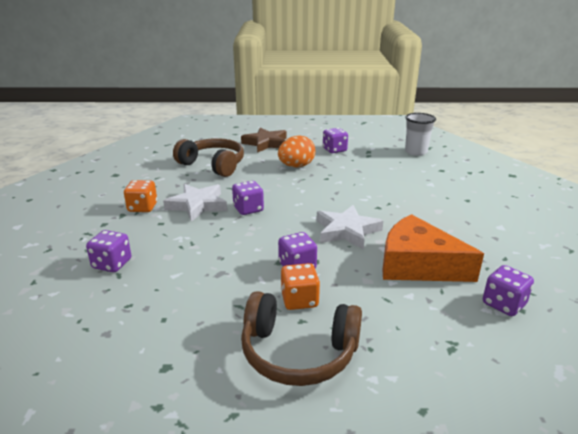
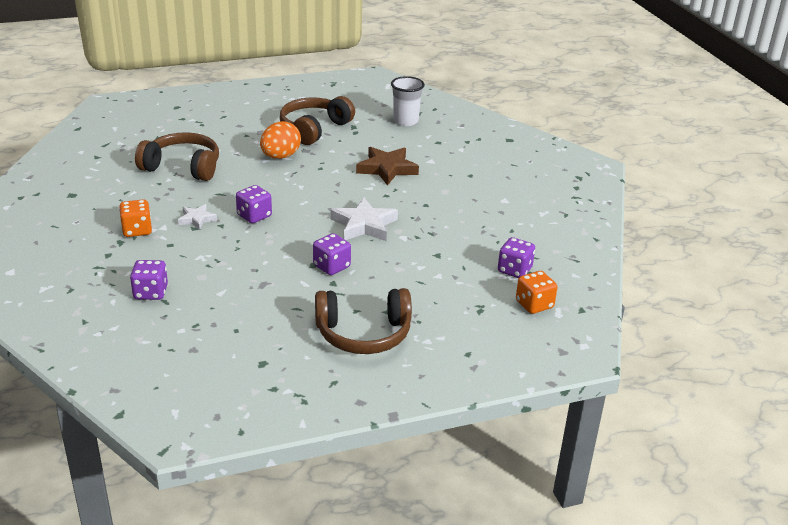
camera: 20 degrees left, 5 degrees up
(197, 205) = (196, 219): white star -> white star, size x0.57
(266, 143) = (229, 128): brown star -> brown star (387, 169)
(299, 300) = (347, 295): orange dice -> orange dice (534, 304)
(334, 150) = (314, 129): purple dice -> brown headphones
(418, 265) = (438, 248): orange cheese -> none

